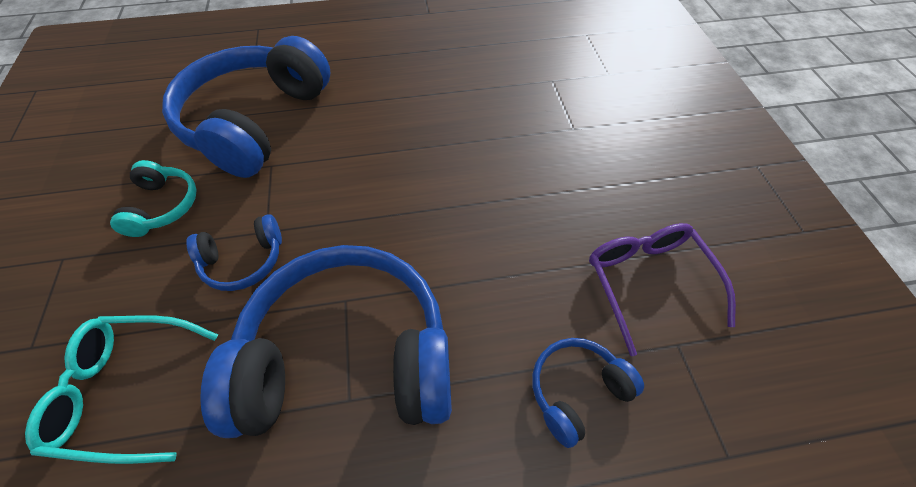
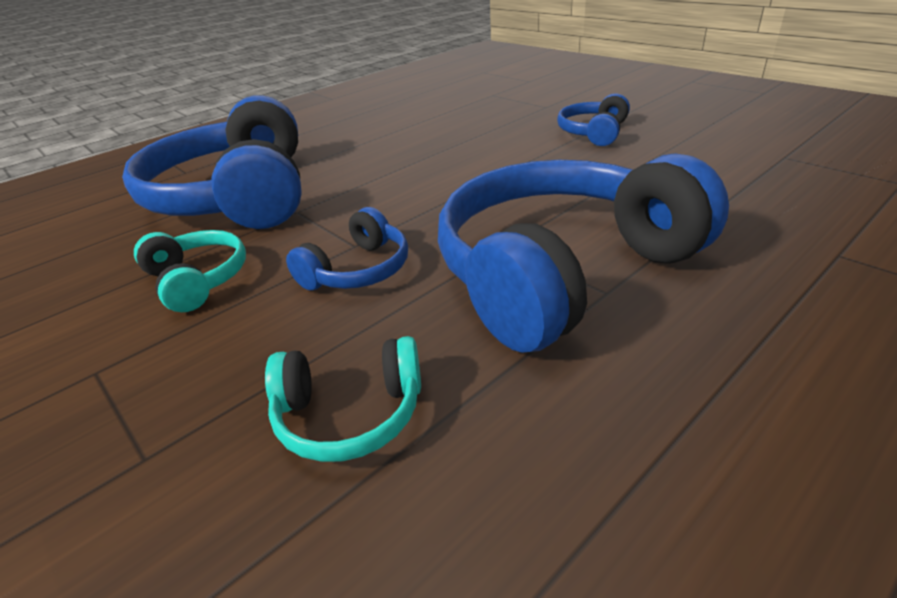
camera: 30 degrees left, 20 degrees down
(126, 391) = (350, 414): turquoise glasses -> turquoise headphones
(577, 391) = (766, 202): blue headphones -> blue headphones (593, 133)
(648, 282) = (718, 142): purple glasses -> none

